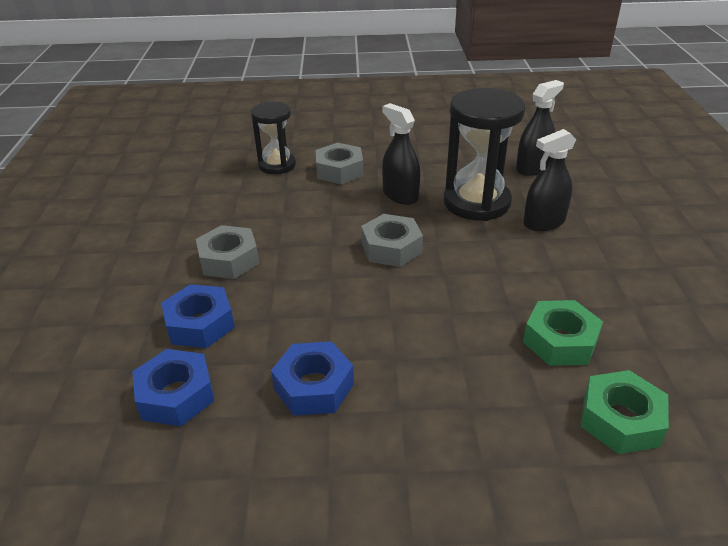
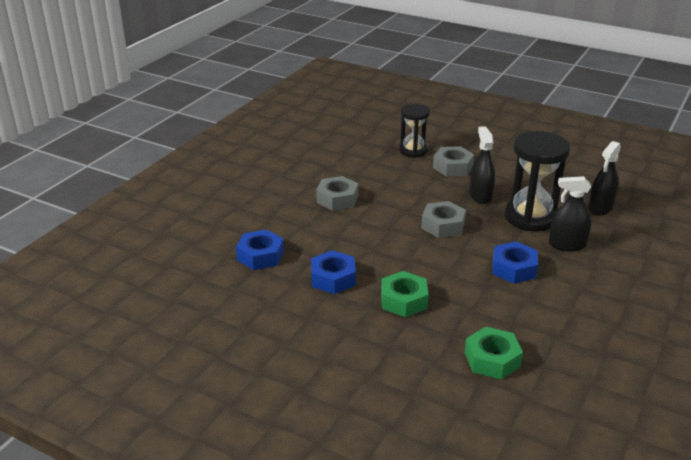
camera: 30 degrees right, 5 degrees down
(200, 324) = (296, 227): blue nut -> blue nut (513, 269)
(532, 168) = (600, 208): black spray bottle -> black spray bottle turned 135 degrees clockwise
(560, 341) = (499, 311): green nut -> green nut (403, 300)

